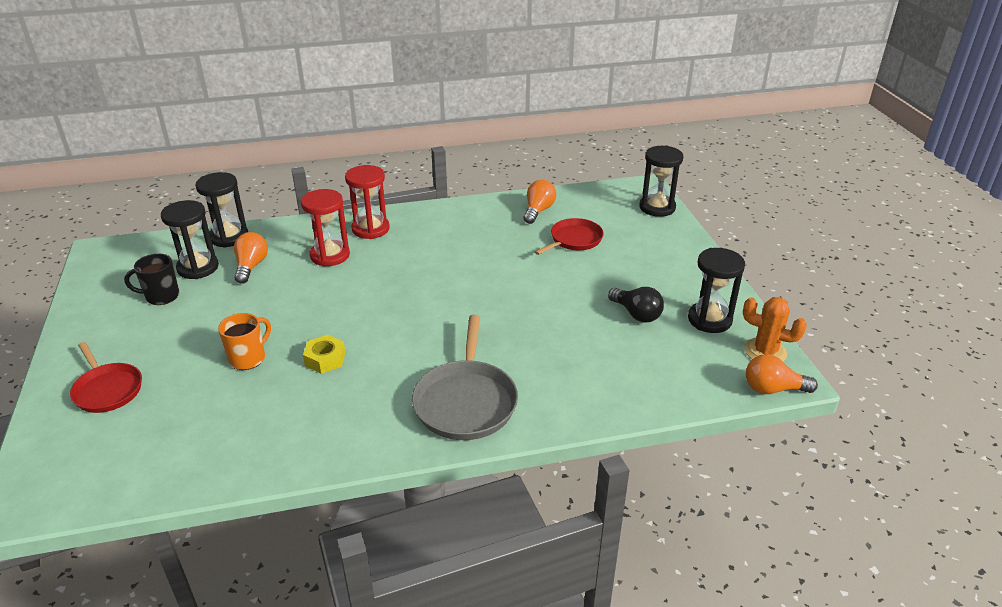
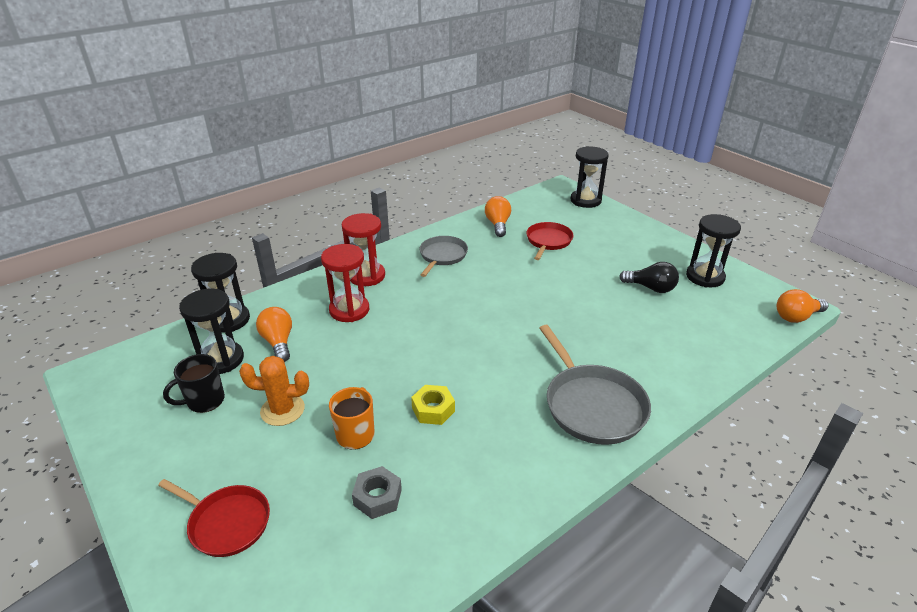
camera: 25 degrees left, 0 degrees up
(223, 411) = (377, 497): none -> grey nut
(455, 228) = (442, 256): none -> grey pan
(765, 351) = (764, 290): orange cactus -> orange cactus (282, 410)

